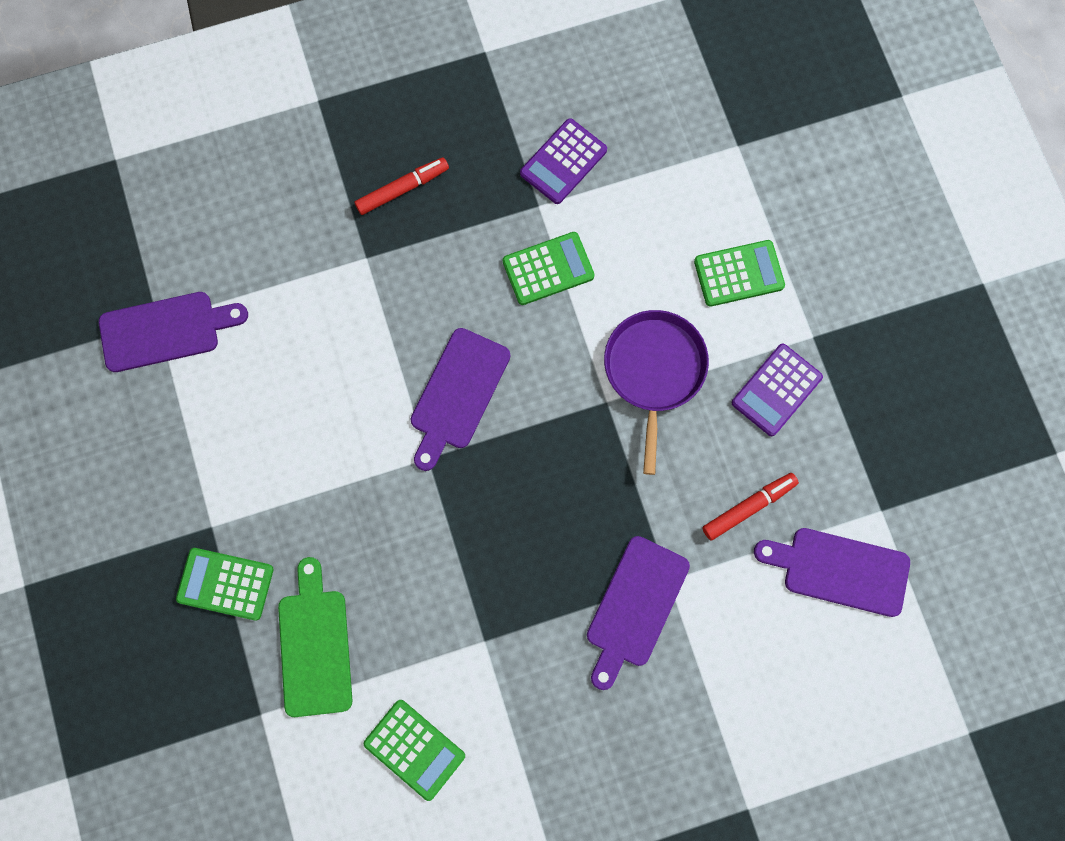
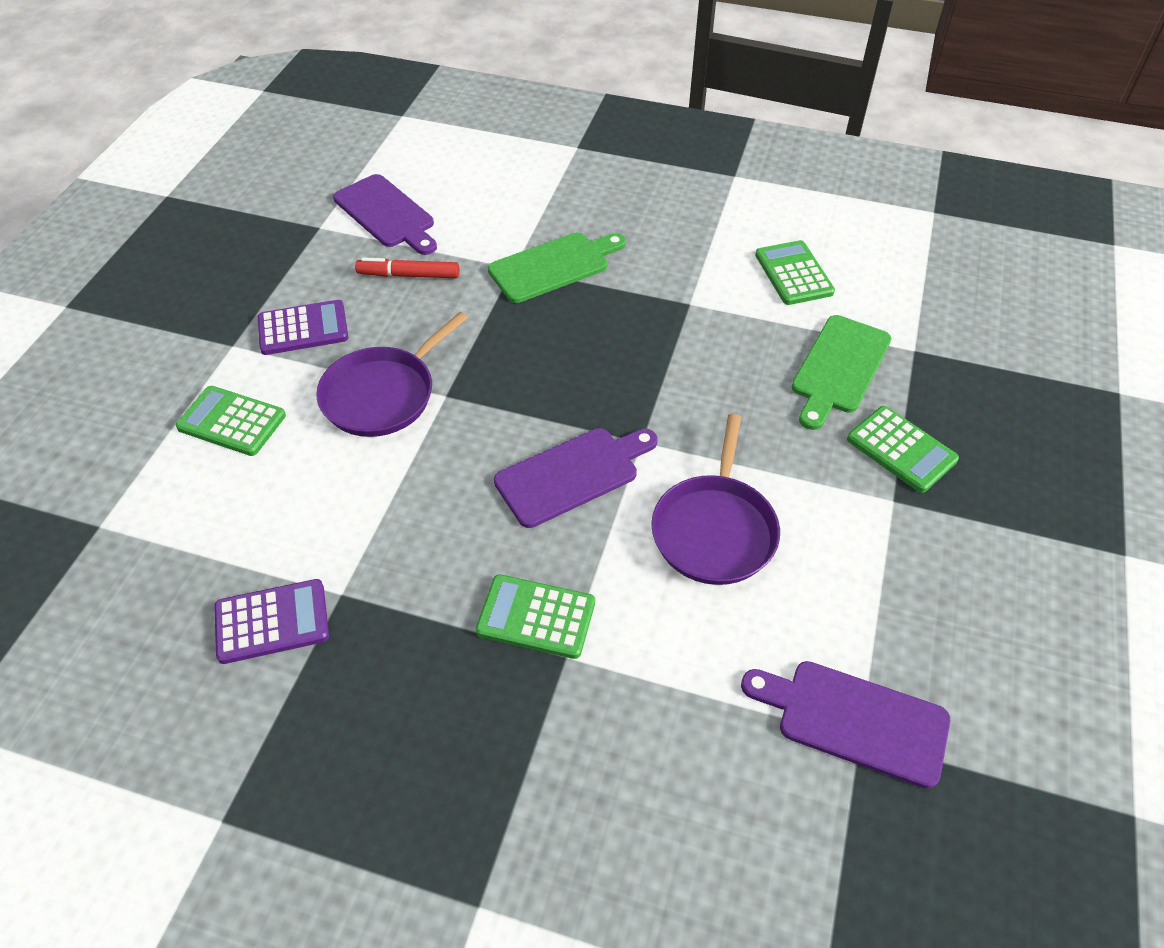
camera: 145 degrees left, 25 degrees down
(327, 414) = (715, 529): none -> purple pan
(402, 189) = (466, 708): red marker -> none
(548, 269) = (391, 528): green calculator -> green calculator (536, 617)
(635, 607) = (553, 266): purple cutting board -> green cutting board

